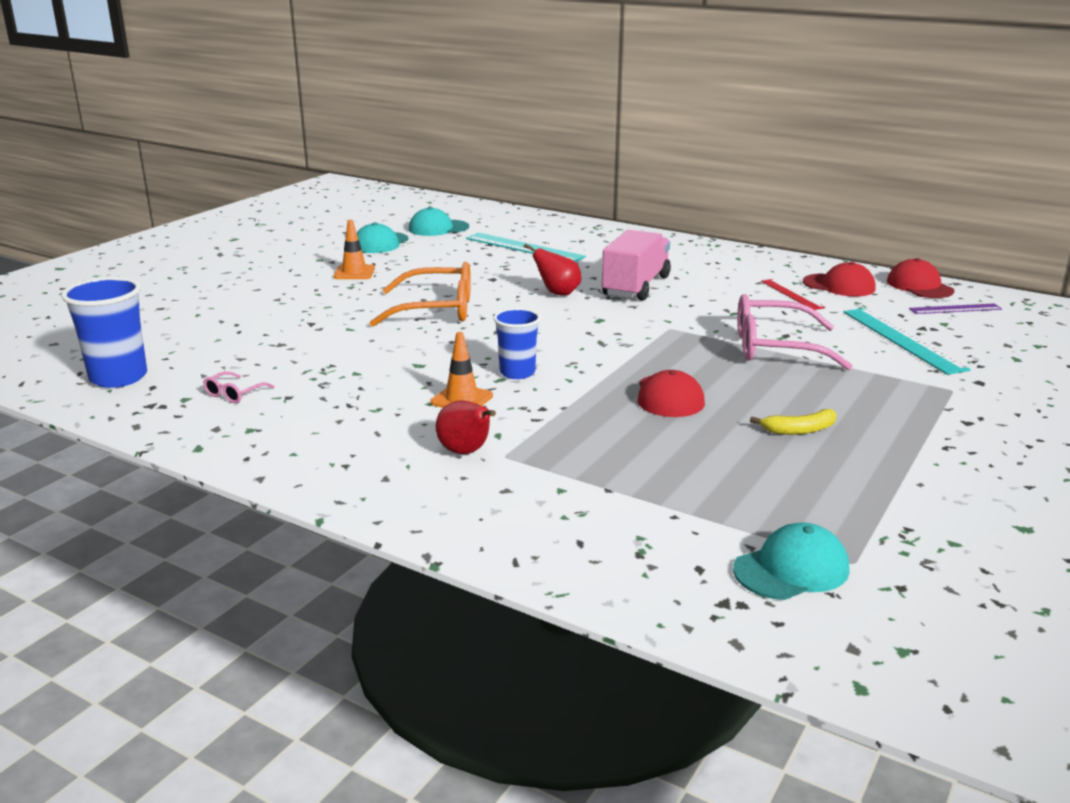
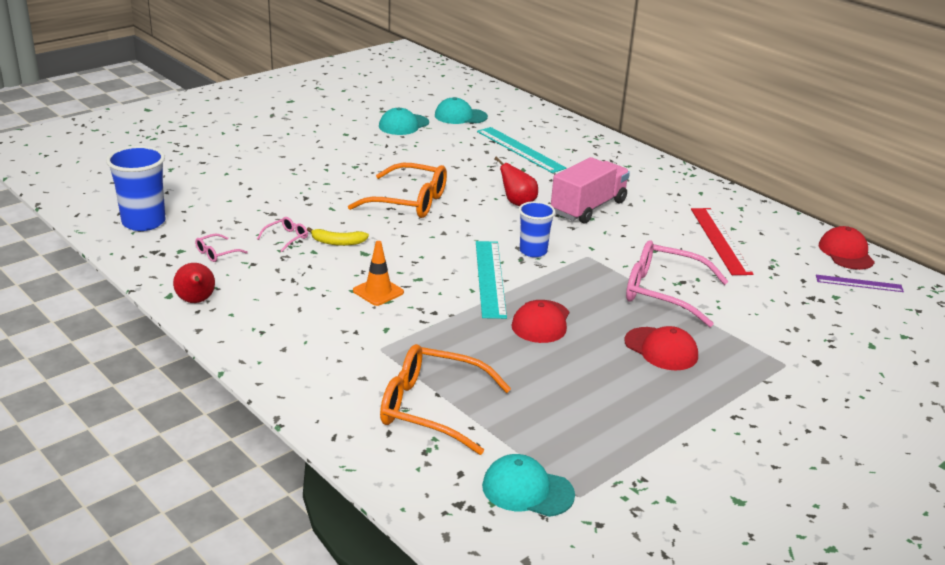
camera: 15 degrees right, 5 degrees up
(313, 365) = (286, 238): none -> pink glasses
(354, 273) = (365, 152): orange traffic cone -> none
(466, 452) = (353, 339): red pear -> red pear (196, 301)
(517, 372) = (435, 275): blue cup -> blue cup (533, 251)
(614, 506) = (432, 408): none -> orange glasses
(791, 294) = (720, 240): red ruler -> red ruler, size x1.70
(791, 569) = (527, 490): turquoise cap -> turquoise cap turned 150 degrees counterclockwise
(799, 430) = (624, 374): yellow banana -> yellow banana (337, 242)
(839, 285) = (770, 239): red cap -> red cap (661, 349)
(902, 340) = (782, 306): turquoise ruler -> turquoise ruler (490, 278)

